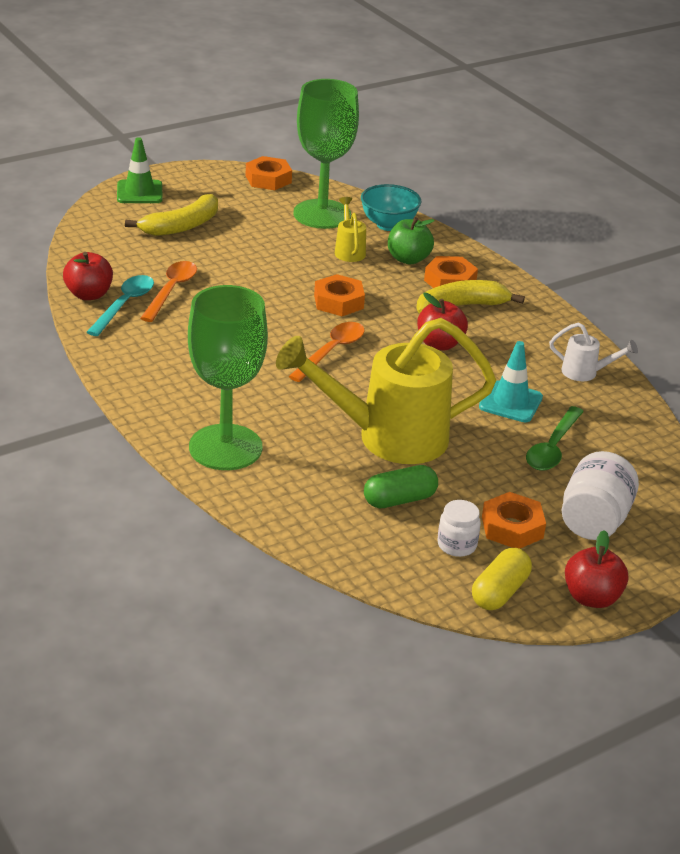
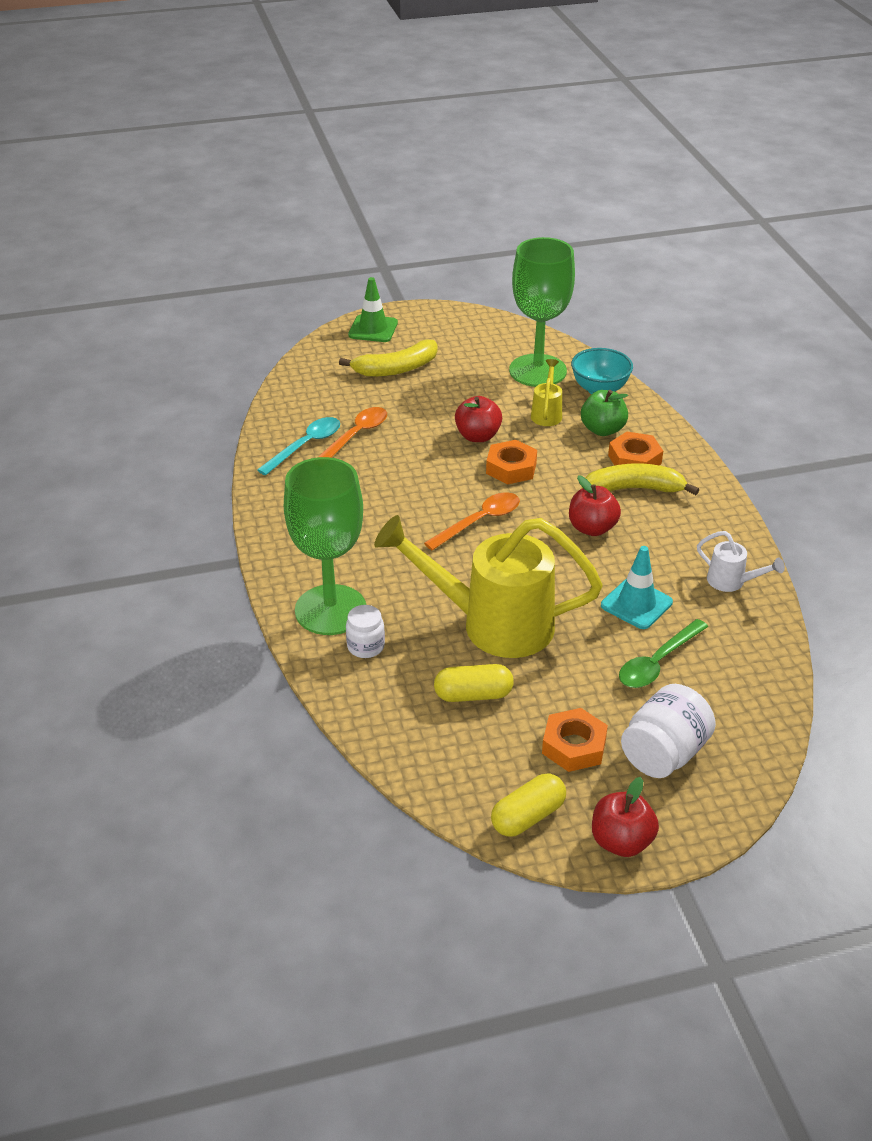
camera: 20 degrees right, 5 degrees up
(89, 294) = (278, 431): red apple -> red apple (478, 436)
(268, 179) = (502, 327): orange nut -> none
(399, 499) = (473, 695): green capsule -> yellow capsule
(457, 545) = (508, 755): white jar -> white jar (365, 646)

